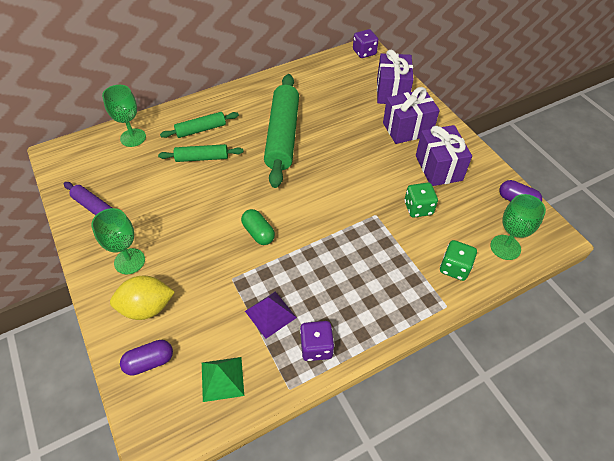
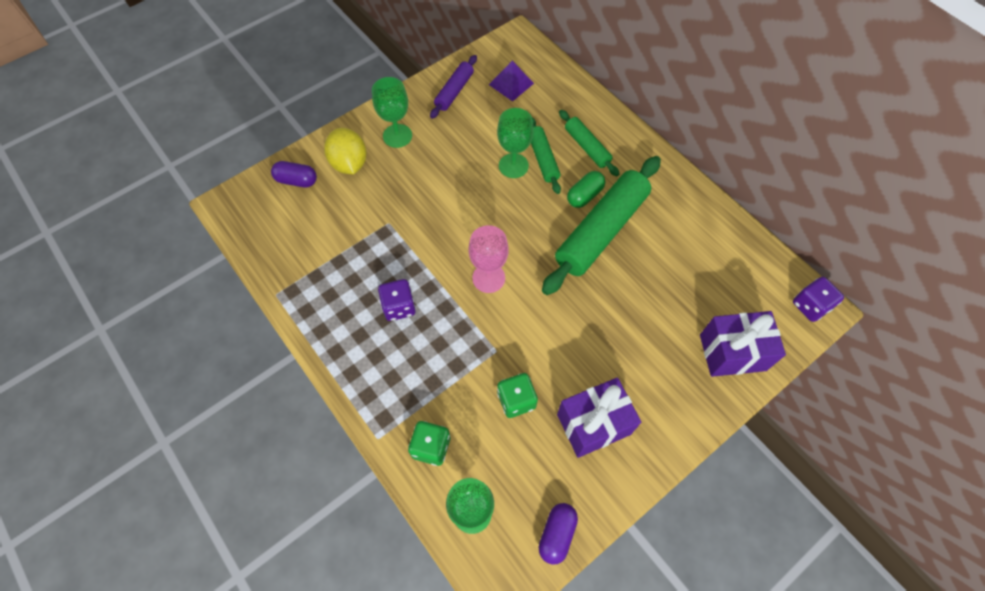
camera: 80 degrees right, 10 degrees up
(133, 137) = (556, 90): green goblet -> green goblet (513, 166)
(149, 362) = (297, 180): purple capsule -> purple capsule turned 45 degrees counterclockwise
(222, 378) = (283, 239): green pyramid -> none
(258, 233) = (448, 234): green capsule -> green capsule (584, 195)
(270, 314) = (351, 264): purple pyramid -> purple pyramid (511, 84)
(282, 136) = (601, 230): green rolling pin -> green rolling pin turned 45 degrees counterclockwise
(309, 210) = (488, 278): none -> pink goblet
(316, 347) = (318, 311): purple dice -> purple dice (399, 307)
(407, 129) = (659, 378): purple gift -> none

